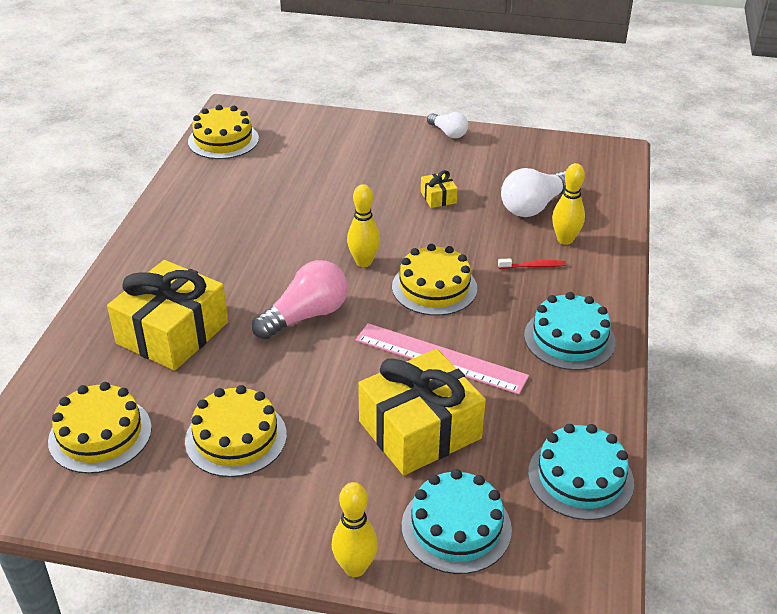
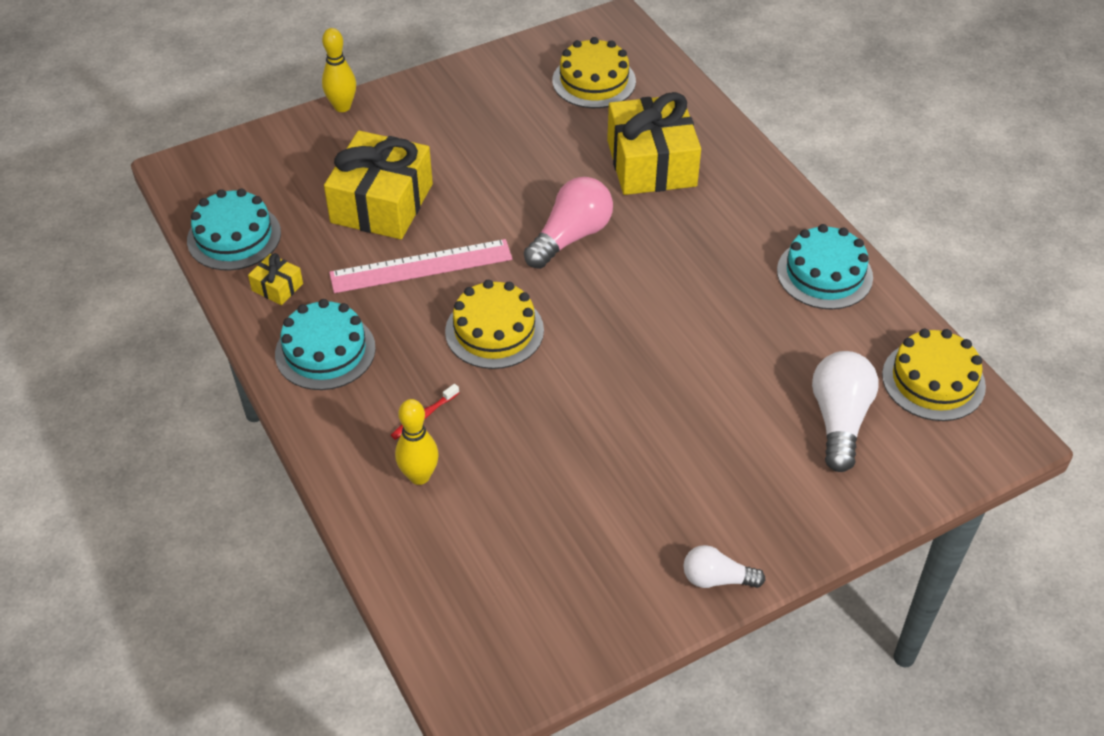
camera: 140 degrees right, 10 degrees up
(236, 438) = (504, 127): yellow cake -> none
(306, 316) = (571, 237): pink light bulb -> pink light bulb turned 150 degrees counterclockwise
(363, 262) = (588, 318): yellow bowling pin -> none
(438, 197) = (609, 451): yellow gift -> yellow gift (277, 287)
(456, 527) = (298, 159): turquoise cake -> turquoise cake (824, 274)
(534, 206) = (493, 508): white light bulb -> white light bulb (839, 420)

